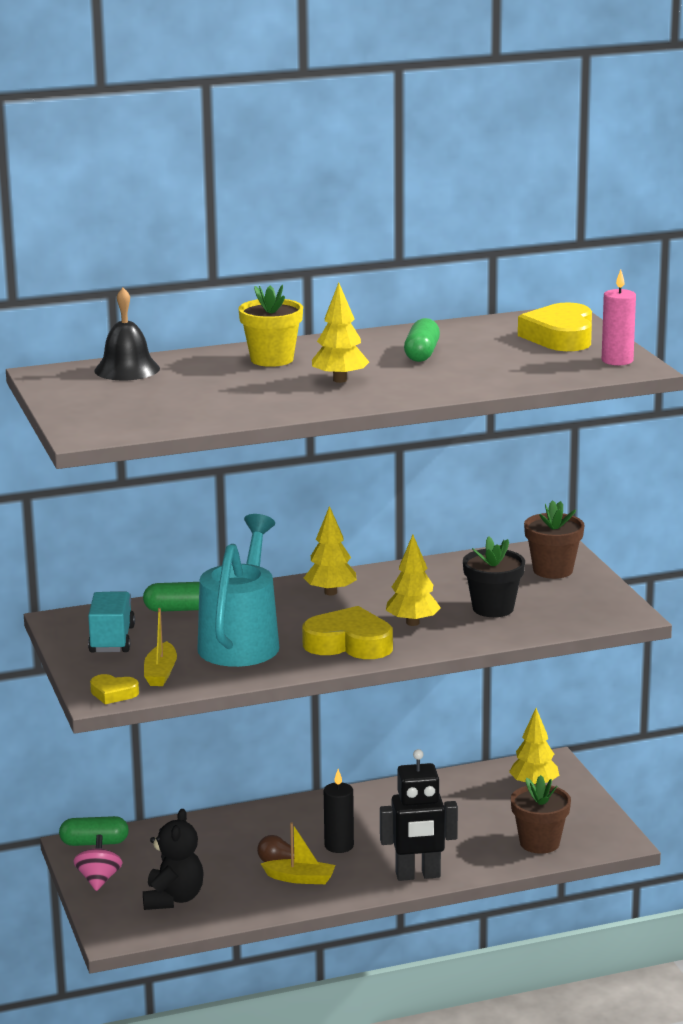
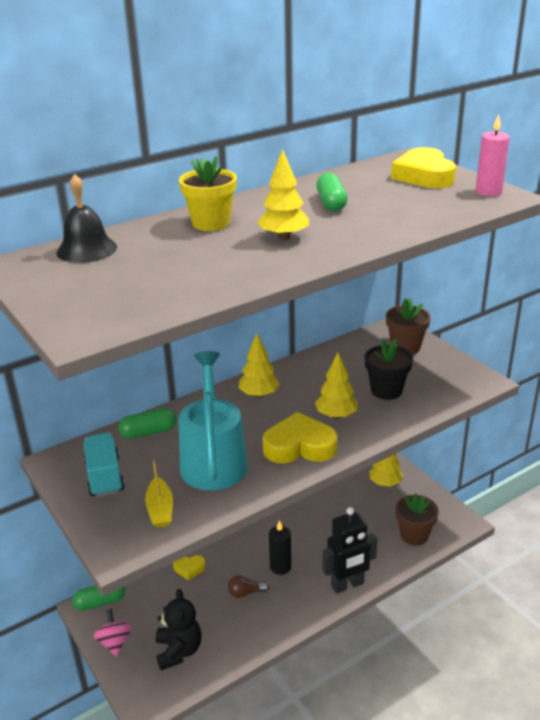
camera: 15 degrees left, 10 degrees up
(113, 693) = (127, 544): yellow heart -> yellow heart (189, 568)
(300, 878) = (266, 607): yellow boat -> none

